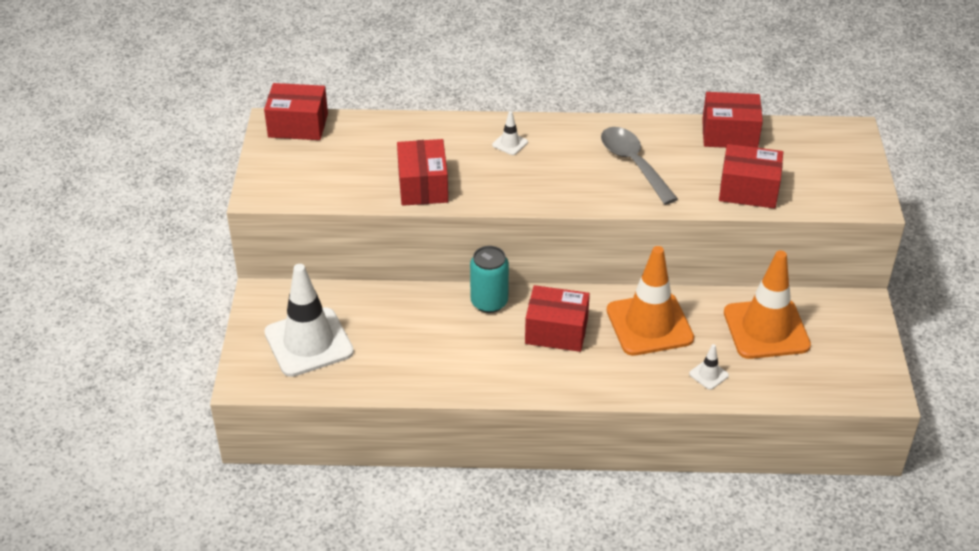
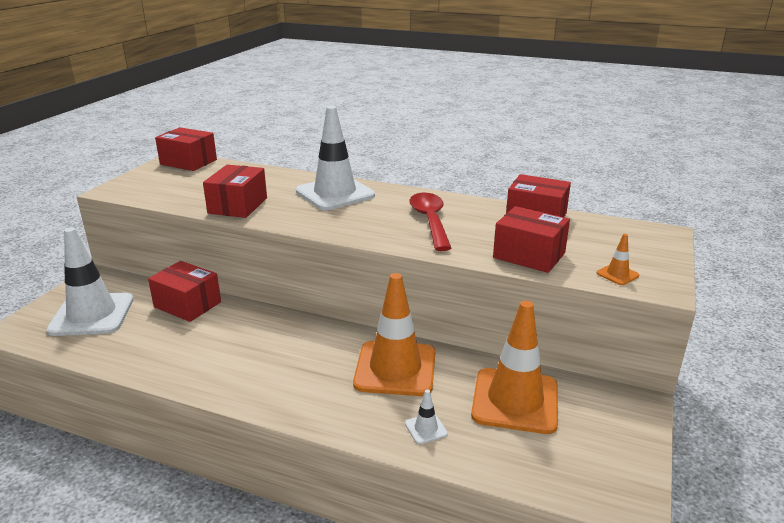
camera: 20 degrees right, 15 degrees down
(489, 302) = (264, 319): turquoise can -> none
(510, 143) = (335, 193): white traffic cone -> white traffic cone, size x2.50
(556, 331) = (303, 354): red box -> red box (187, 304)
(633, 164) = (430, 221): grey spoon -> red spoon
(832, 196) = (617, 274): none -> orange traffic cone

